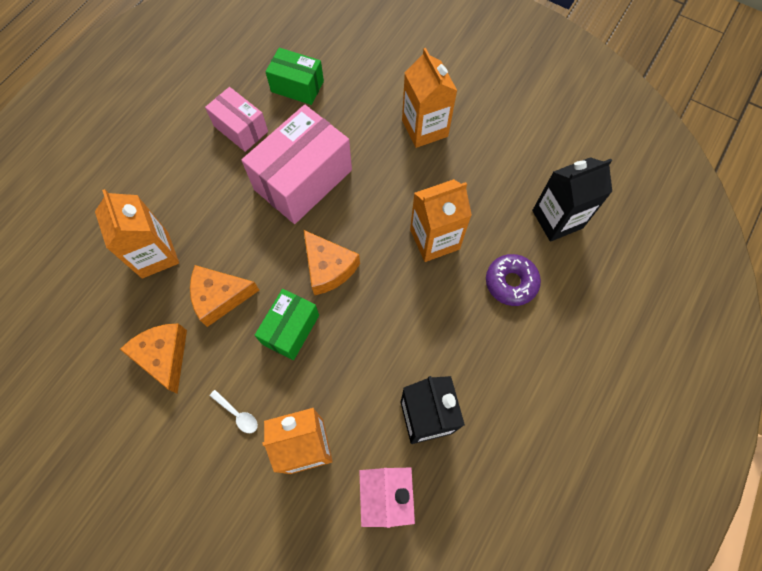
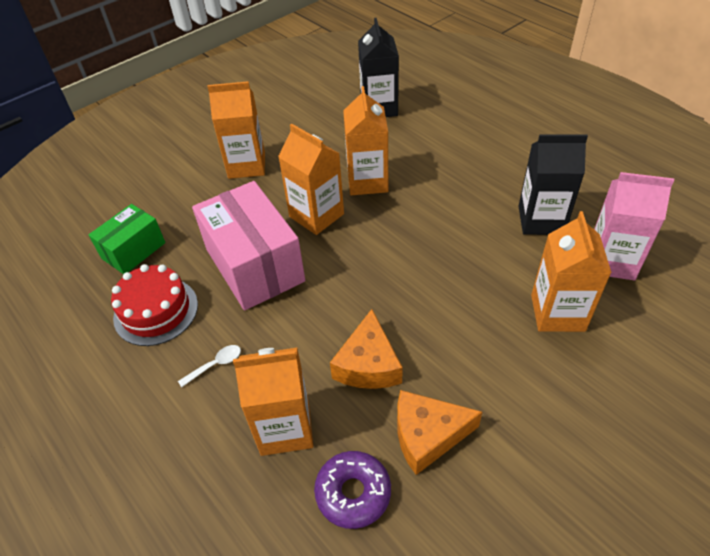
camera: 70 degrees left, 20 degrees down
(237, 414) = (514, 368): white spoon -> white spoon (215, 365)
(241, 129) = (156, 311): pink box -> red cake
(290, 329) = (427, 305): green box -> none
(328, 268) = (368, 262): orange cheese -> none
(375, 208) = (316, 215): none -> orange carton
(511, 282) = (427, 144): purple donut -> purple donut (353, 493)

